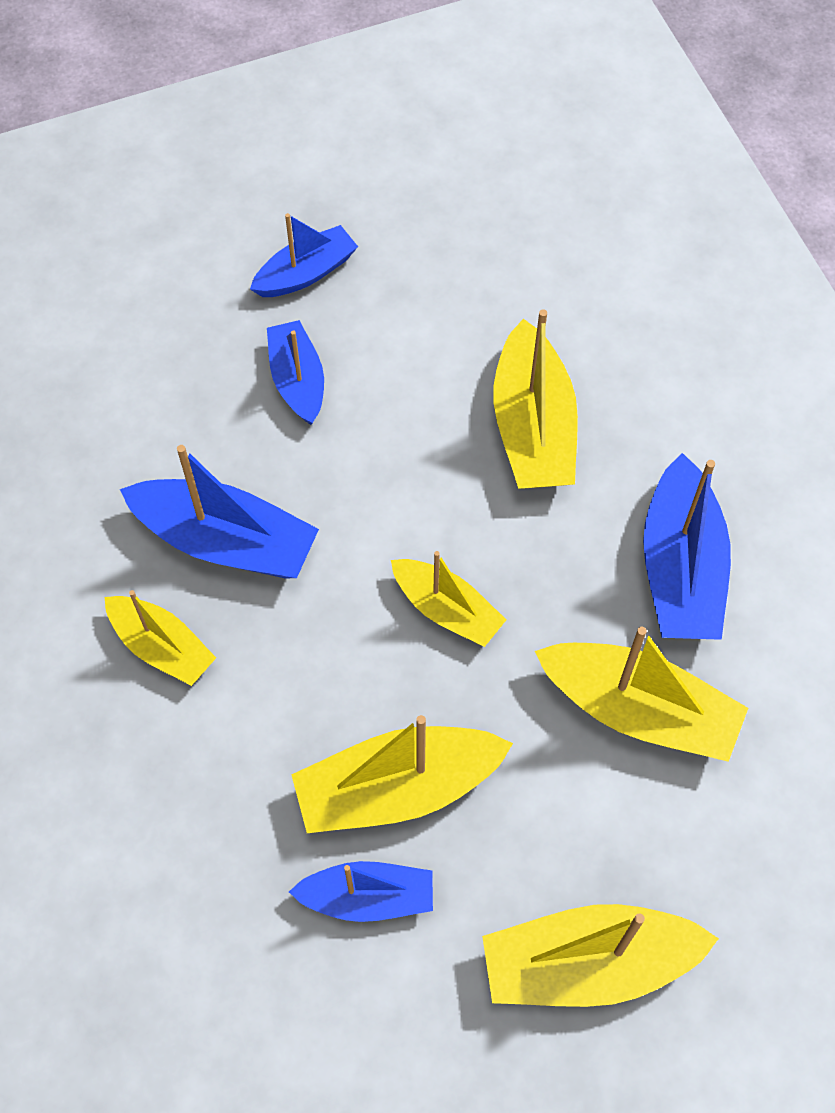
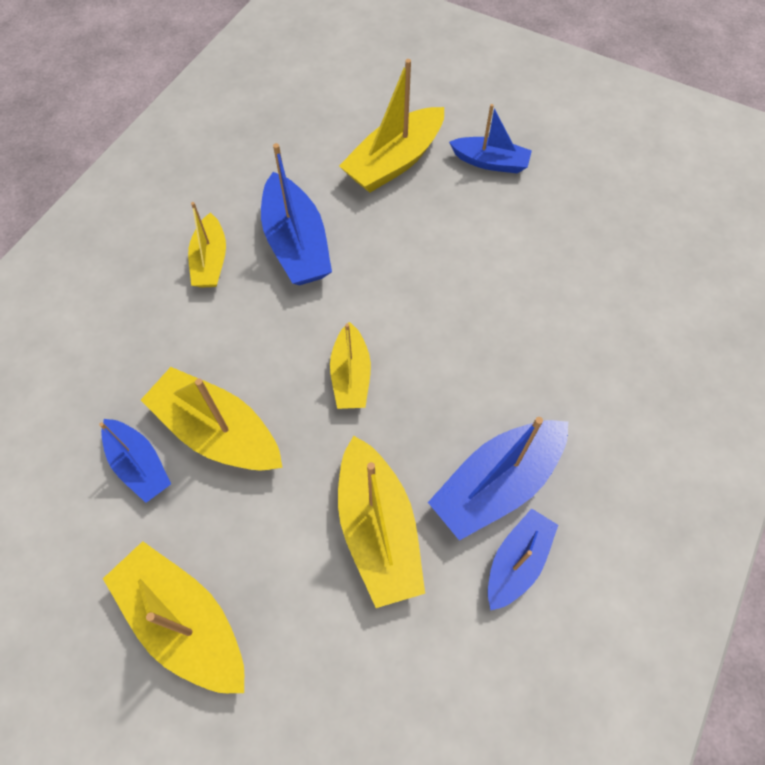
camera: 50 degrees right, 0 degrees up
(297, 381) = (422, 205): blue boat -> blue boat (517, 562)
(533, 426) = (510, 334): yellow boat -> yellow boat (394, 162)

